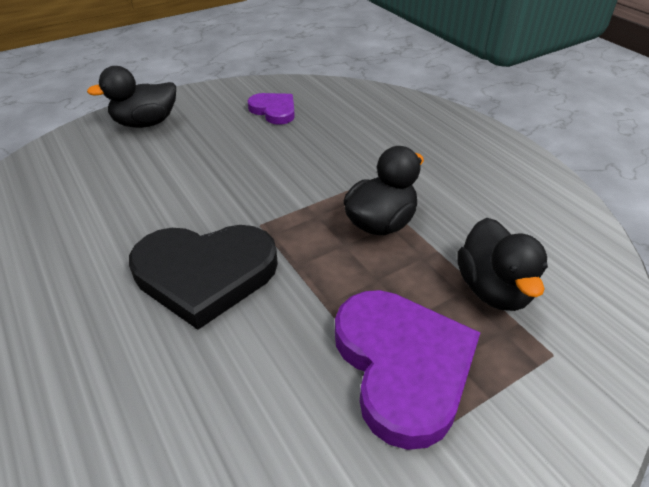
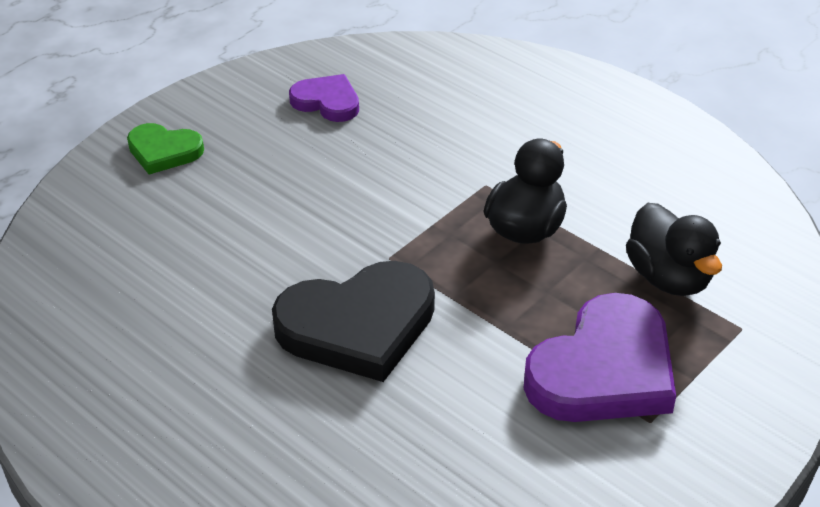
camera: 15 degrees left, 0 degrees up
(145, 123) = (164, 151): black duck -> green heart
(402, 366) = (604, 370): purple heart -> purple heart turned 75 degrees clockwise

